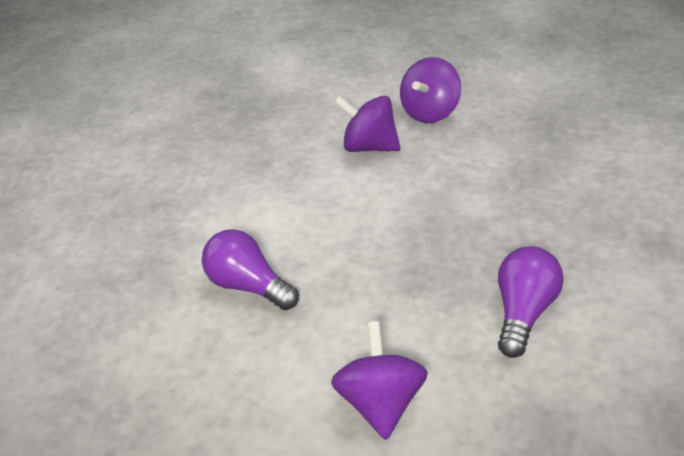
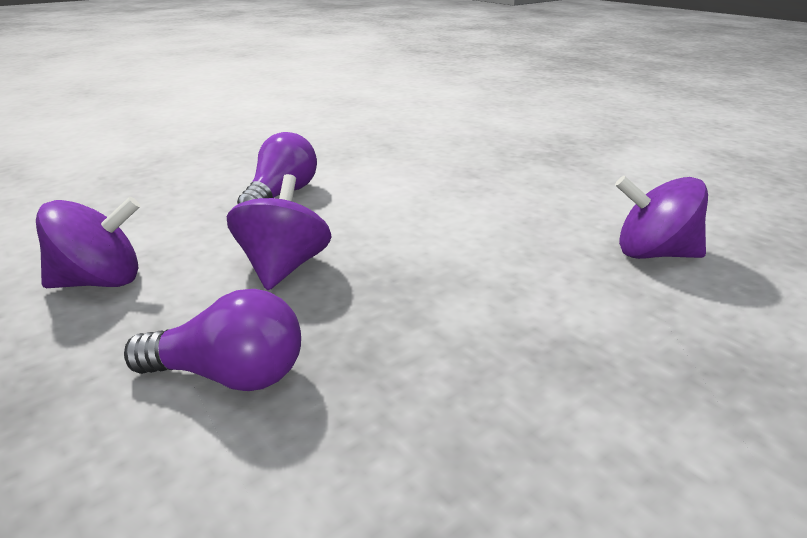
camera: 70 degrees right, 10 degrees down
(369, 147) = (539, 222): purple spinning top -> purple spinning top (283, 267)

